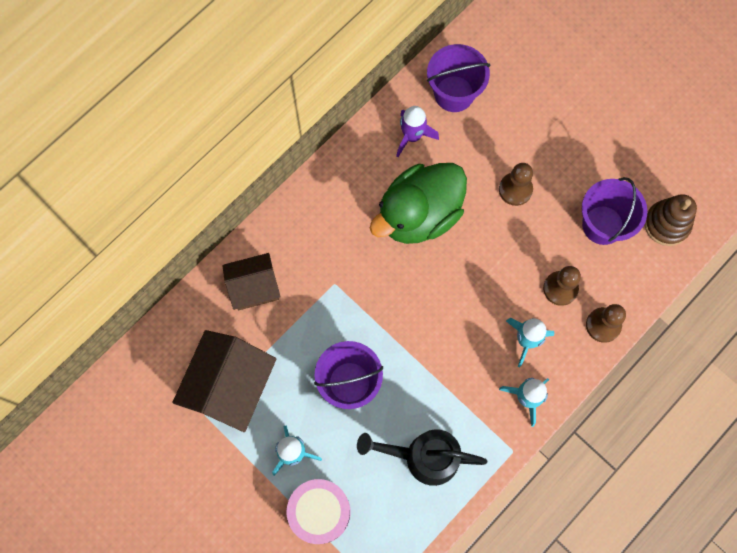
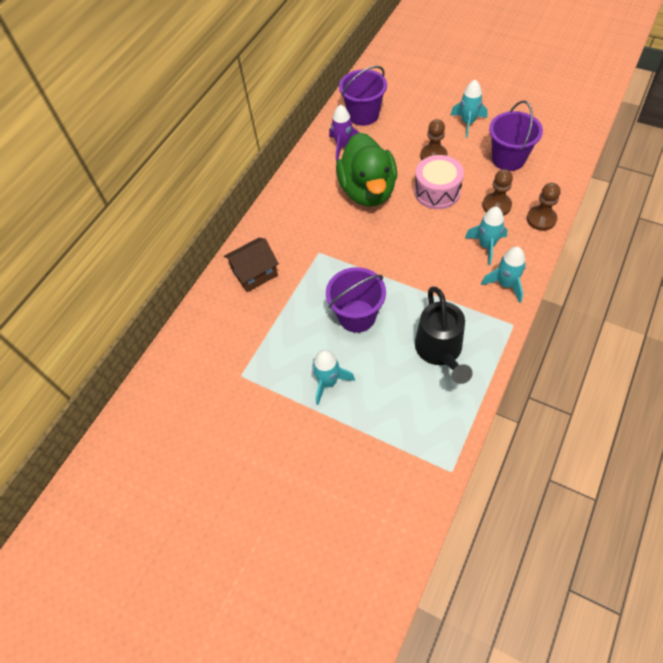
camera: 10 degrees left, 15 degrees down
(231, 387) = (258, 348): brown house -> none
(319, 512) = (368, 421): pink drum -> pink drum (437, 191)
(419, 215) = (368, 191): green duck -> green duck turned 45 degrees counterclockwise
(423, 457) = (440, 351): black watering can -> black watering can turned 90 degrees counterclockwise
(577, 152) = (468, 123): none -> turquoise rocket
(666, 224) = (555, 145): brown stacking toy -> none

